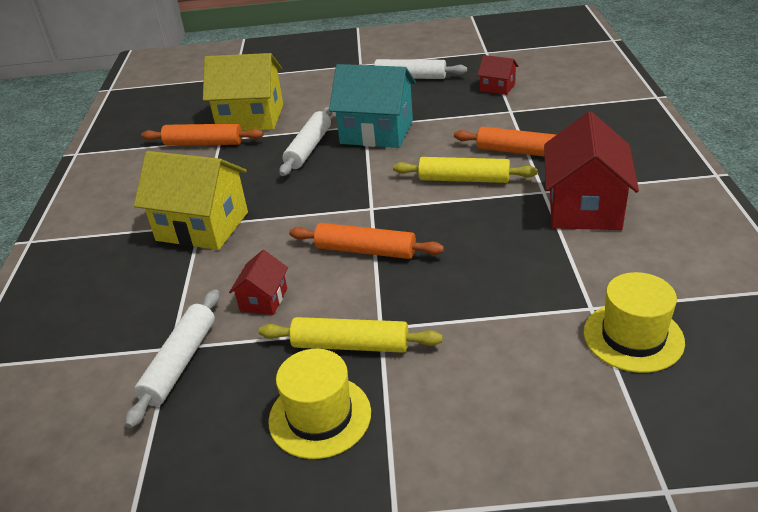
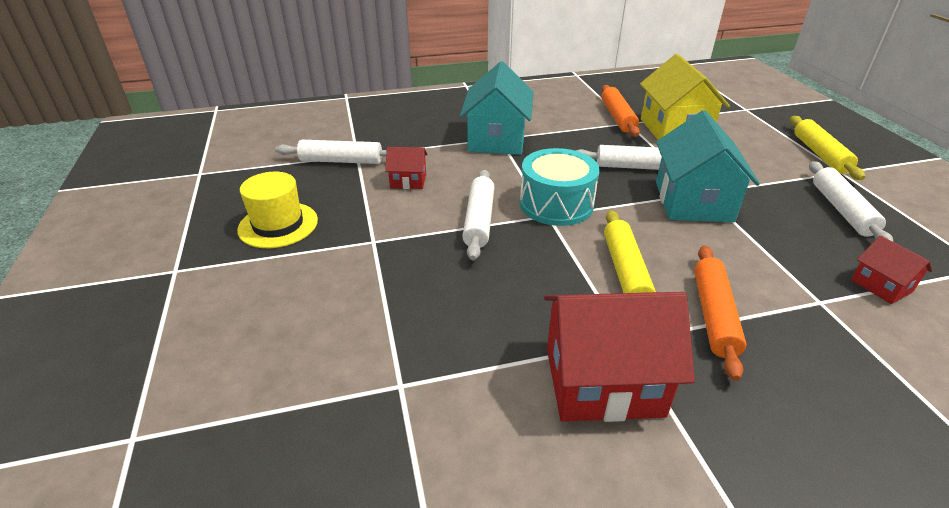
camera: 75 degrees right, 0 degrees up
(202, 226) = (497, 139): yellow house -> turquoise house
(350, 345) = (353, 228): yellow rolling pin -> yellow rolling pin (820, 154)
(354, 201) = (556, 204): none -> turquoise drum
(365, 251) = (479, 220): orange rolling pin -> white rolling pin
(497, 87) = (881, 286): red house -> red house turned 45 degrees counterclockwise
(633, 337) = (349, 423): yellow hat -> none

